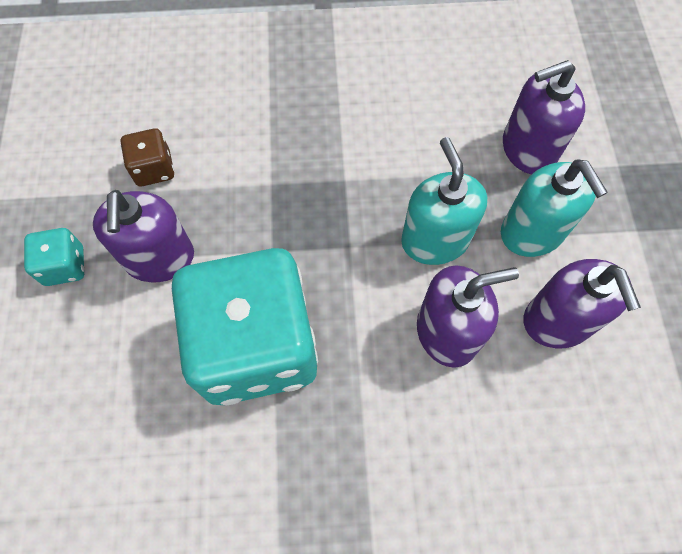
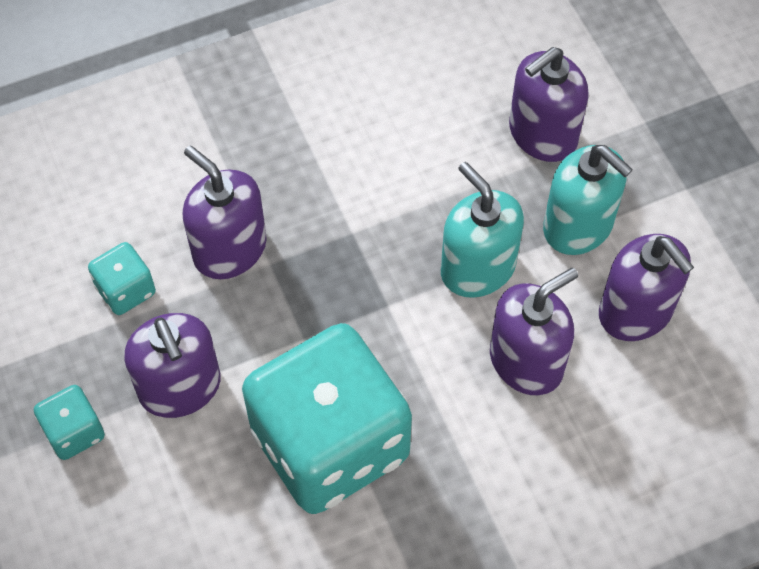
camera: 20 degrees left, 5 degrees down
(154, 169) = (126, 290): brown dice -> turquoise dice
(245, 163) = (229, 249): none -> purple soap dispenser

